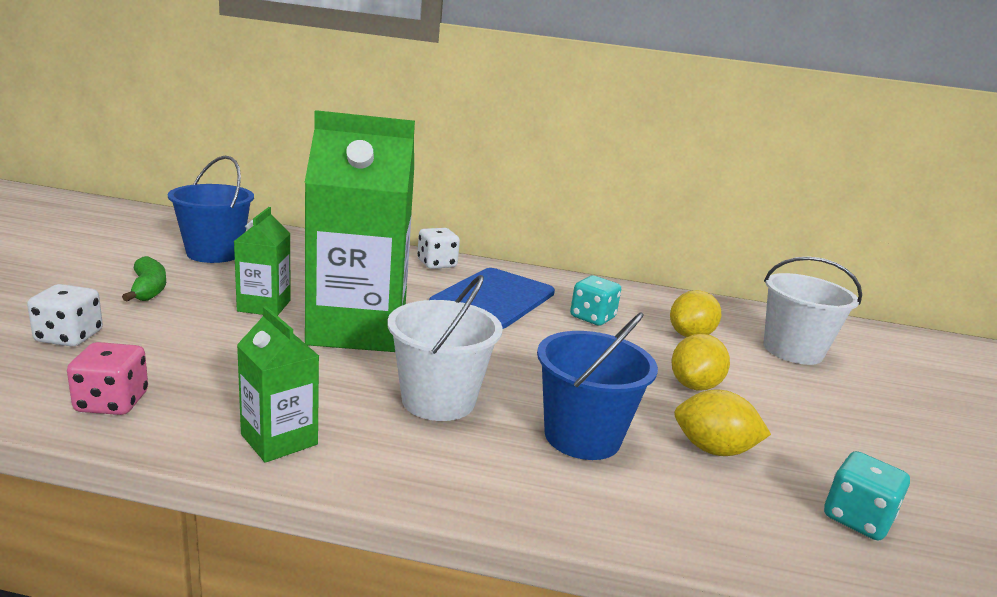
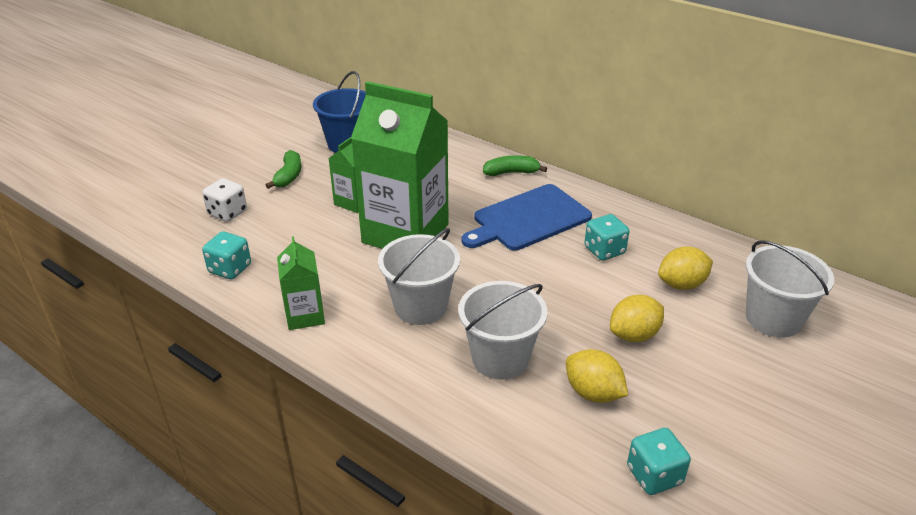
camera: 30 degrees right, 15 degrees up
(112, 402) = (230, 269): pink dice -> turquoise dice
(436, 264) = (511, 172): white dice -> green banana
(582, 436) = (500, 358): blue bucket -> white bucket

